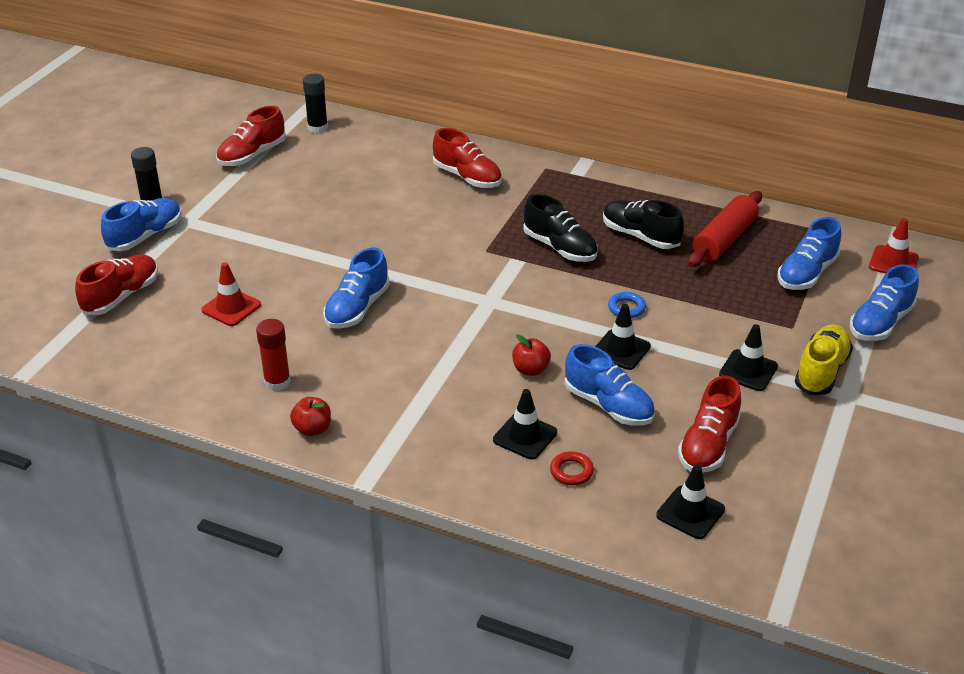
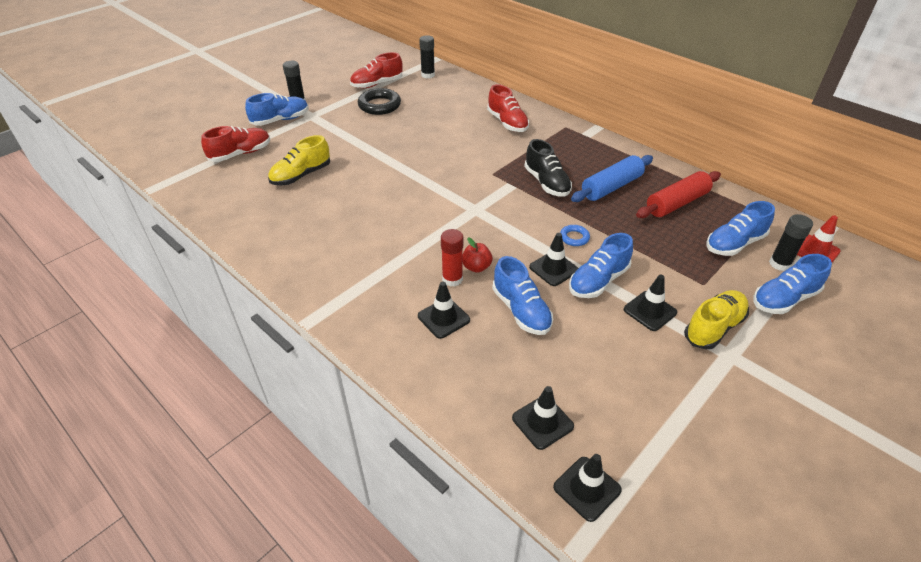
camera: 20 degrees right, 5 degrees up
(231, 308) = (301, 175): red traffic cone -> yellow shoe
(276, 186) = (379, 105): none -> black ring
(277, 382) = (296, 232): red glue stick -> red glue stick (452, 279)
(312, 429) = (298, 272): red apple -> none
(357, 308) = (381, 194): blue shoe -> blue shoe (598, 281)
(571, 471) = (463, 357): red ring -> none
(640, 236) = (611, 187): black shoe -> blue rolling pin
(708, 445) = (586, 366): red shoe -> none
(764, 560) = (587, 488): none -> black traffic cone
(862, 285) = (779, 264): none -> black glue stick

